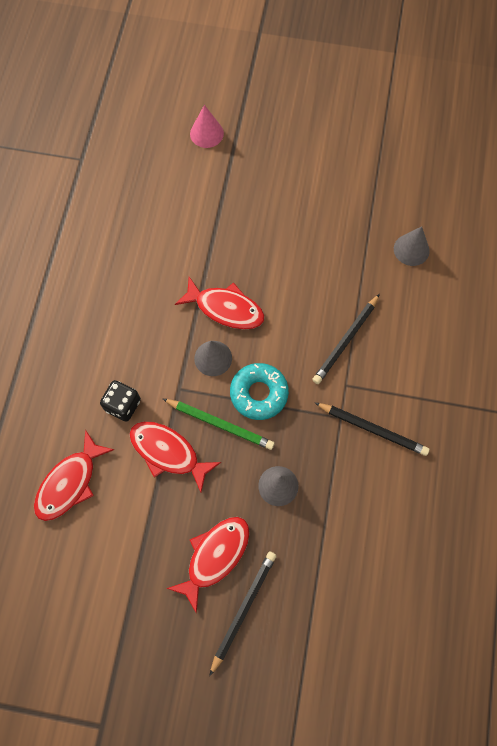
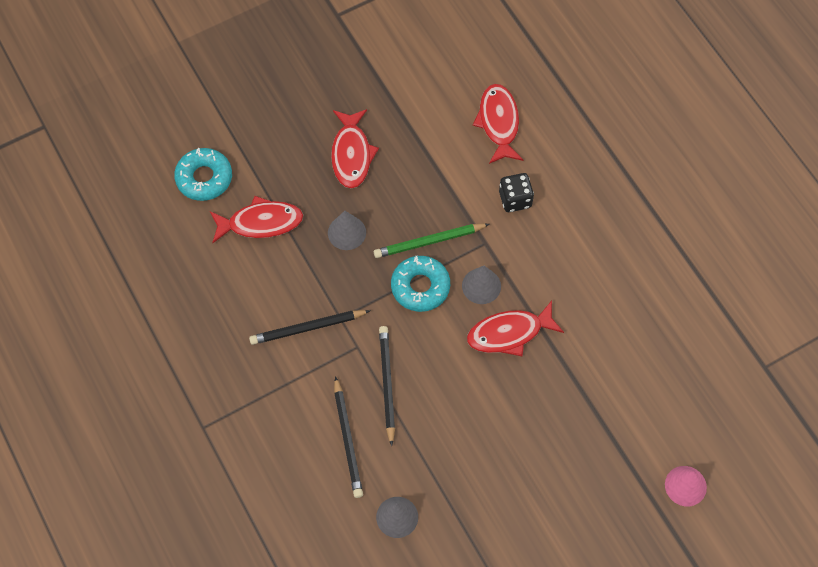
camera: 140 degrees right, 5 degrees down
(168, 452) = (449, 193): red fish -> red fish (261, 222)
(243, 609) = (303, 138): black pencil -> black pencil (347, 439)
(361, 642) = (204, 178): none -> turquoise donut

